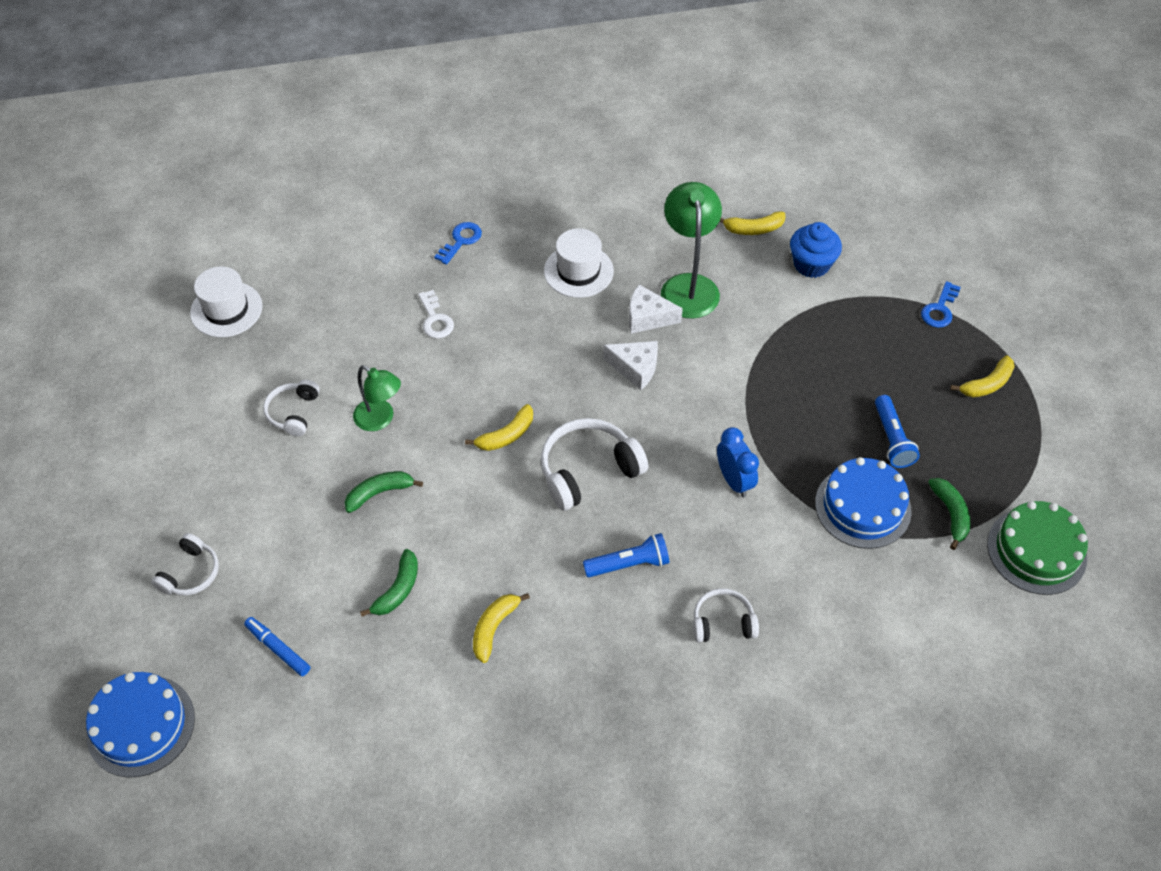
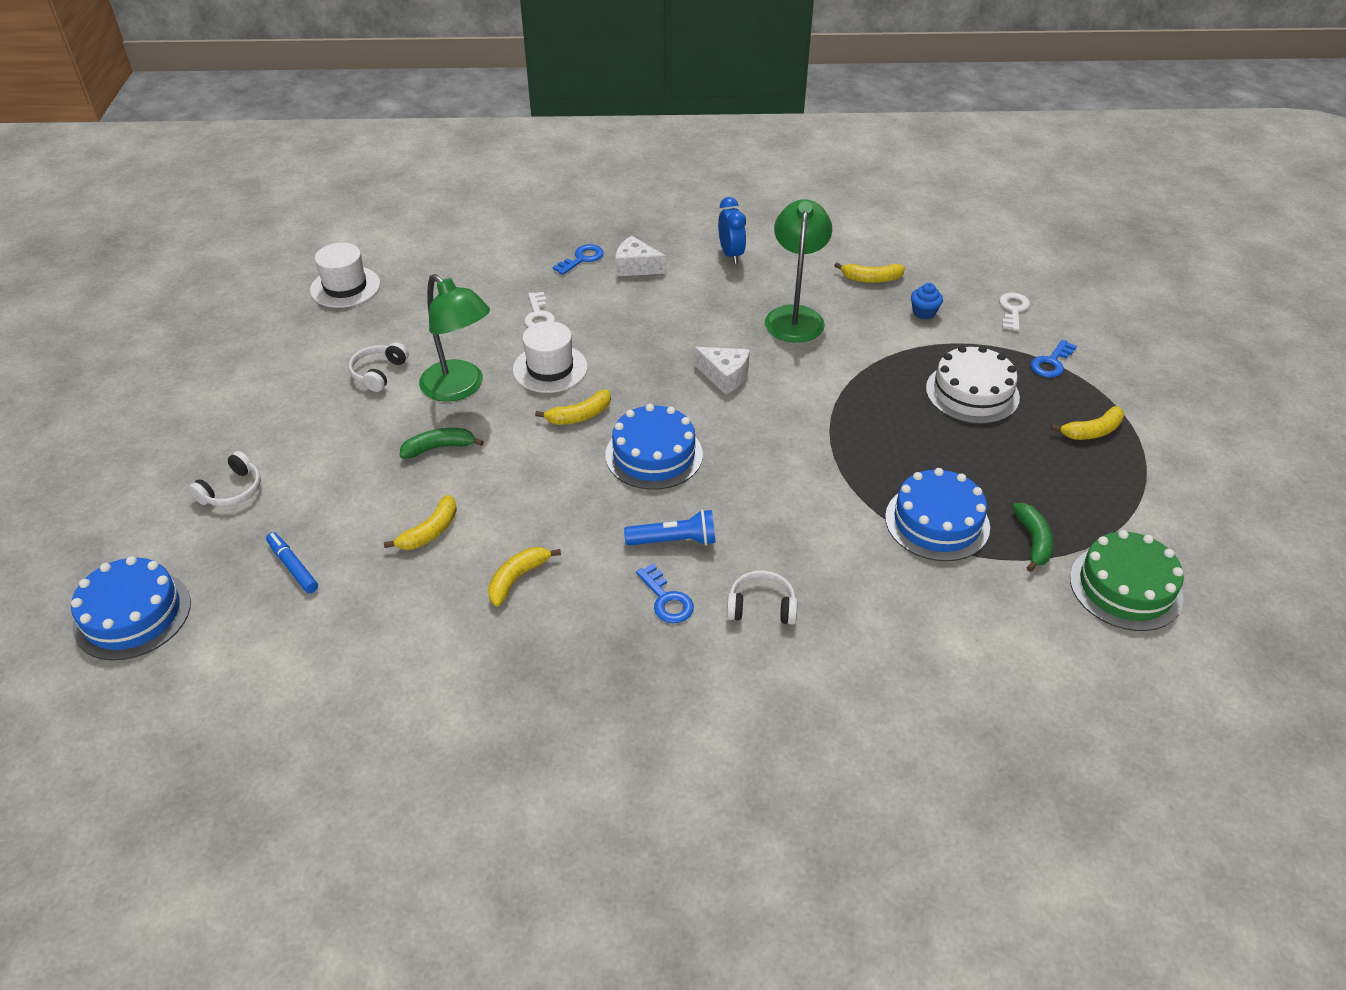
camera: 10 degrees right, 10 degrees down
(380, 419) = (460, 388): green lamp -> green lamp, size x1.56
(398, 589) = (430, 531): green banana -> yellow banana
(578, 271) = (689, 293): white hat -> white hat (550, 368)
(588, 470) = (654, 454): white headphones -> blue cake
(636, 628) = (666, 600): none -> blue key
(647, 317) = (747, 337): white cheese -> white cheese (636, 267)
(734, 481) = (803, 482): blue clock -> blue clock (731, 254)
(811, 264) = (924, 312): blue cupcake -> blue cupcake, size x0.61
(872, 355) = (972, 393): none -> white cake
(892, 439) = (980, 466): blue flashlight -> none
(895, 249) = (1013, 310): none -> white key

